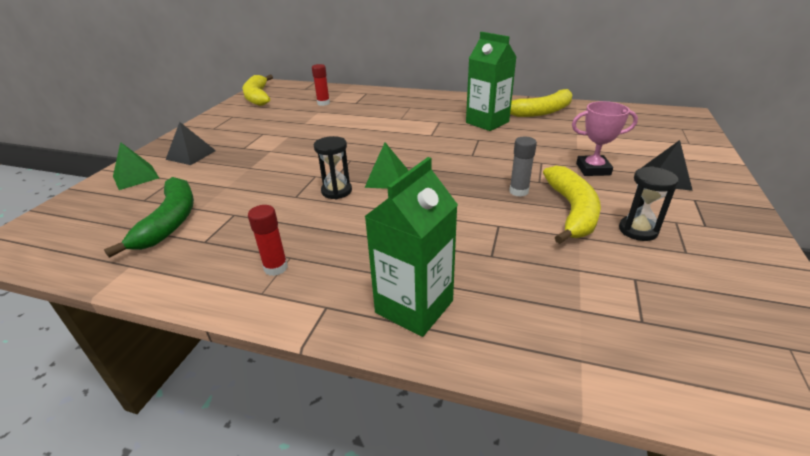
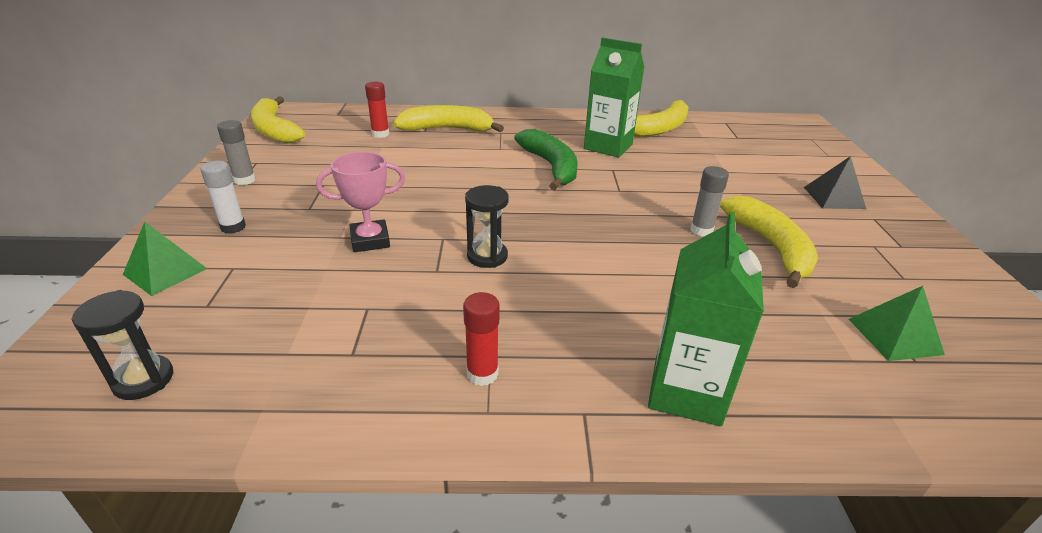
camera: 20 degrees left, 0 degrees up
(170, 221) = (276, 333): green banana -> green banana (551, 167)
(191, 155) = (233, 227): black pyramid -> white glue stick
(217, 127) = (244, 180): none -> grey glue stick
(372, 102) = (447, 129): none -> yellow banana
(387, 178) = (539, 231): green pyramid -> green pyramid (894, 336)
(593, 169) = (759, 195): pink trophy -> pink trophy (370, 240)
(638, 230) = (847, 260): black hourglass -> black hourglass (143, 380)

